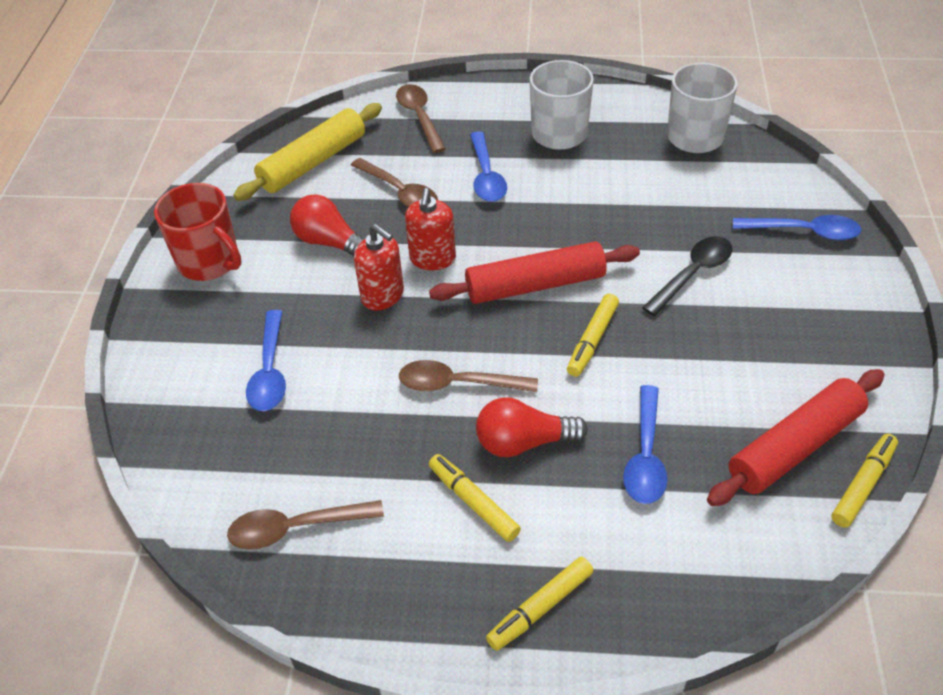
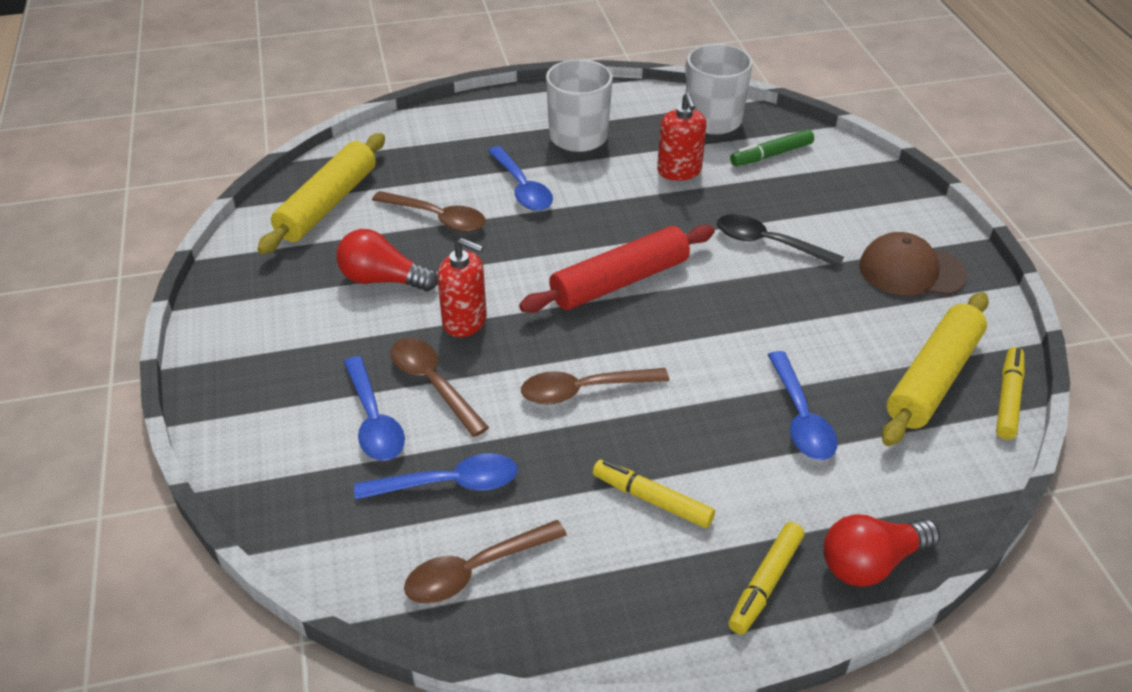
camera: 20 degrees left, 5 degrees down
(209, 262) = (253, 323): red mug -> none
(419, 117) = (425, 142): brown spoon -> brown spoon (433, 383)
(432, 259) = (502, 276): red soap dispenser -> red soap dispenser (679, 171)
(524, 442) = (676, 431): red light bulb -> red light bulb (871, 563)
(592, 340) = (700, 322): yellow marker -> none
(692, 274) = (768, 243): black spoon -> black spoon turned 90 degrees counterclockwise
(737, 183) = (771, 155): none -> green marker
(795, 447) = (933, 379): red rolling pin -> yellow rolling pin
(804, 232) = (853, 188): blue spoon -> blue spoon (449, 483)
(824, 330) = (911, 270): none -> brown cap

